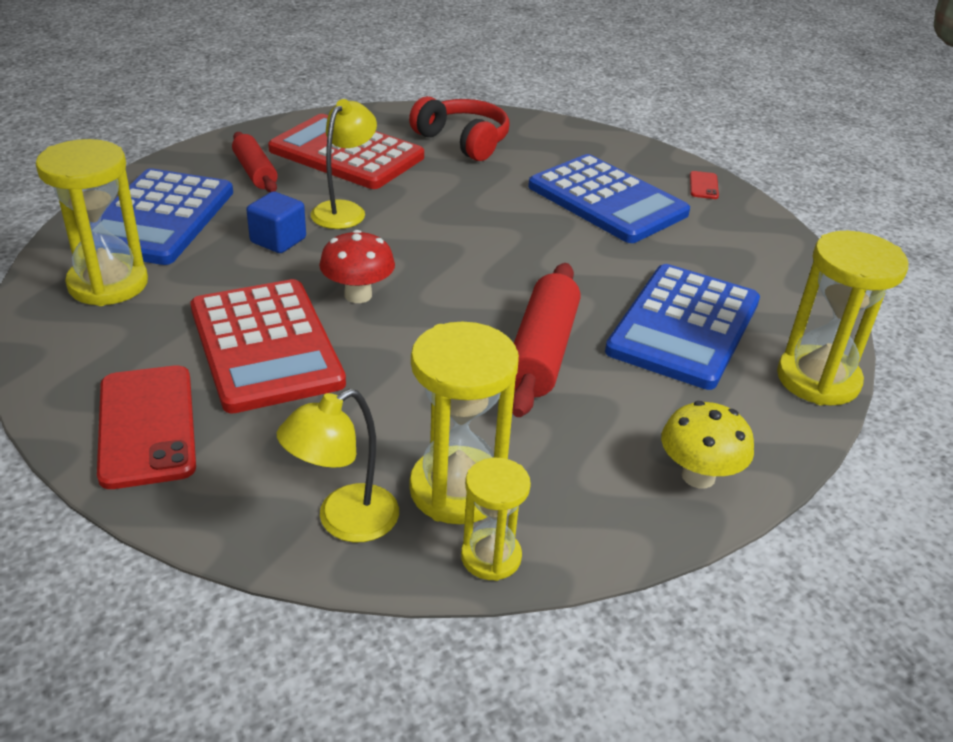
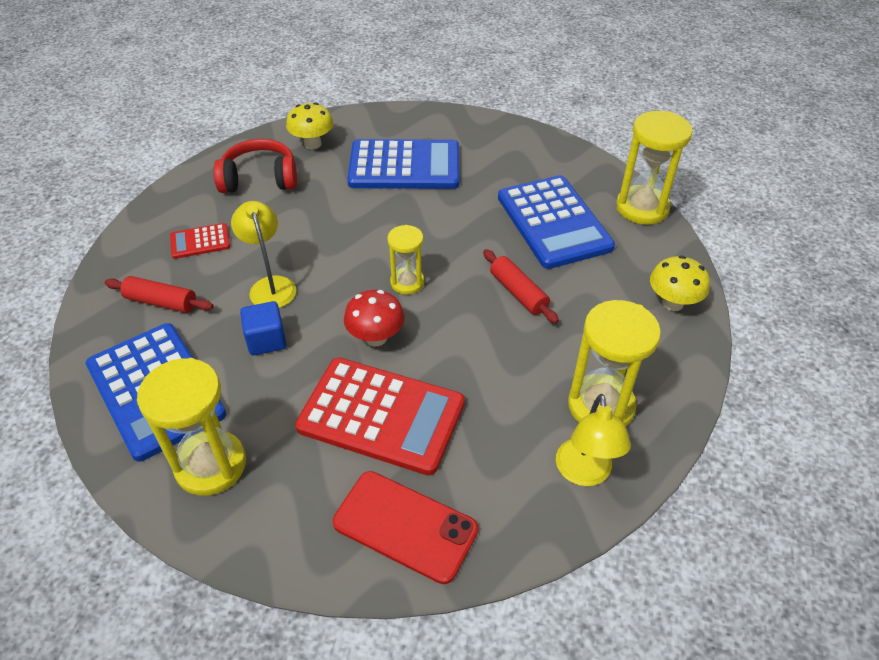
camera: 45 degrees left, 10 degrees up
(346, 153) = (200, 241): red calculator -> red calculator, size x0.47
(491, 557) = (664, 425): yellow hourglass -> yellow hourglass (407, 282)
(541, 352) = (518, 293): red rolling pin -> red rolling pin, size x0.65
(551, 142) = (312, 144): none -> yellow mushroom
(703, 186) = (436, 120): red phone -> none

